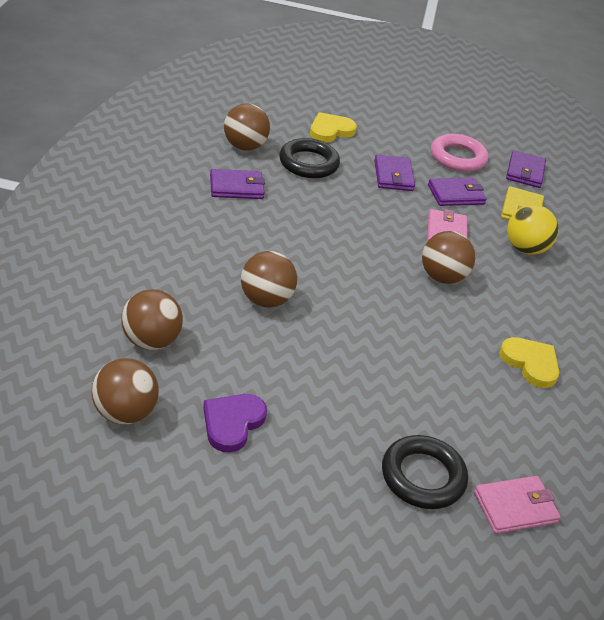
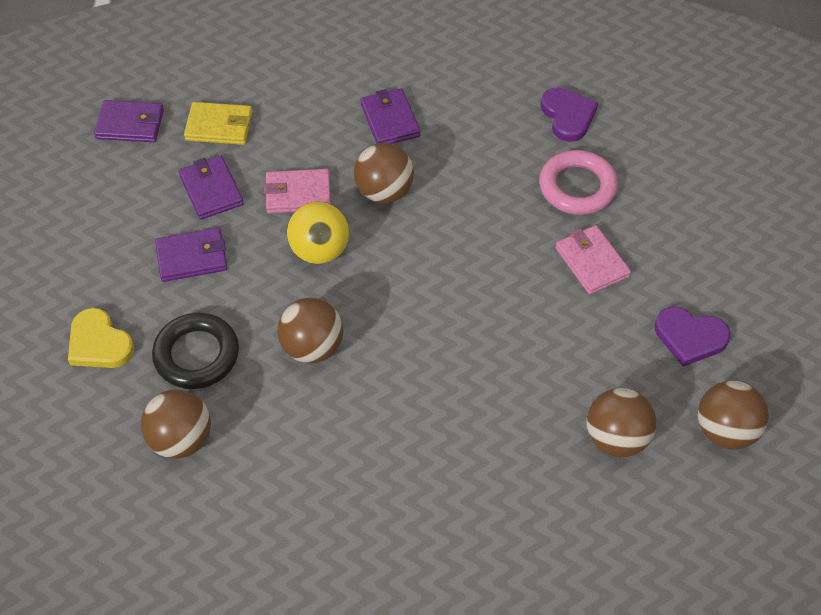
camera: 95 degrees left, 15 degrees up
(236, 187) = (288, 426): purple wallet -> purple wallet (390, 120)
(266, 300) = (499, 347): brown ball -> brown ball (312, 347)
(422, 476) = (675, 185): black ring -> none
(458, 157) = (120, 193): pink ring -> pink ring (577, 187)
(515, 507) = (673, 122): pink wallet -> pink wallet (592, 262)
(525, 249) = (298, 121): yellow ball -> yellow ball (320, 251)
(526, 420) = (568, 116): none -> purple heart
(530, 363) = (489, 114): yellow heart -> none

